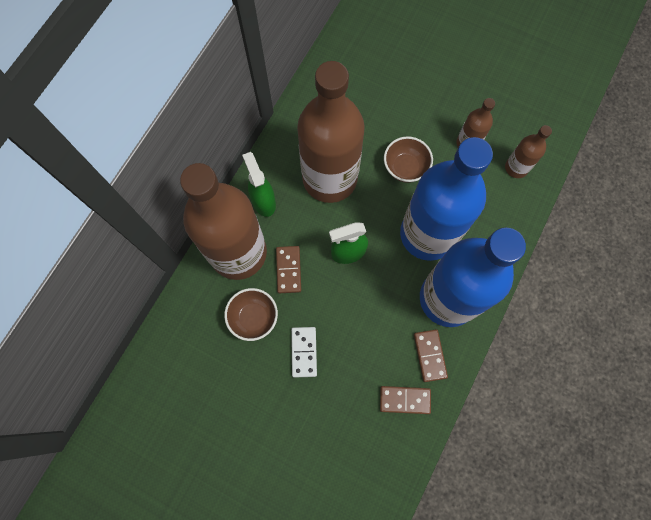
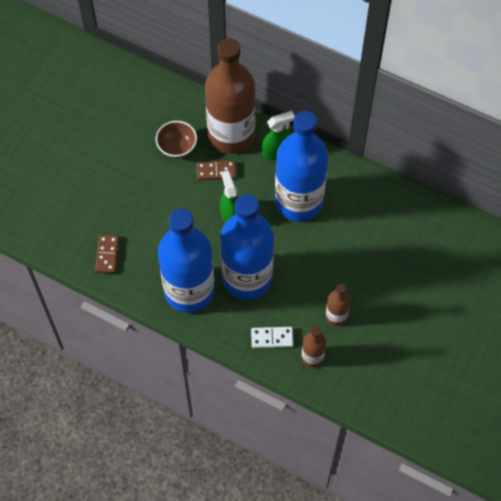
camera: 90 degrees right, 10 degrees down
(304, 352) = (148, 183): white domino -> white domino (272, 338)
(329, 178) = (298, 201): brown bottle -> blue bottle
(405, 168) = (310, 262): brown bowl -> none
(430, 355) = (141, 275): brown domino -> none

